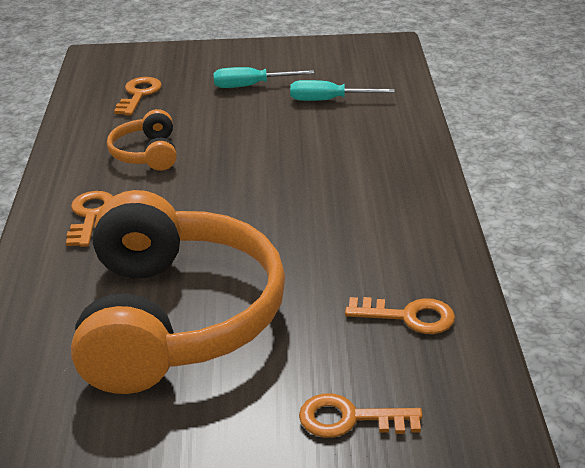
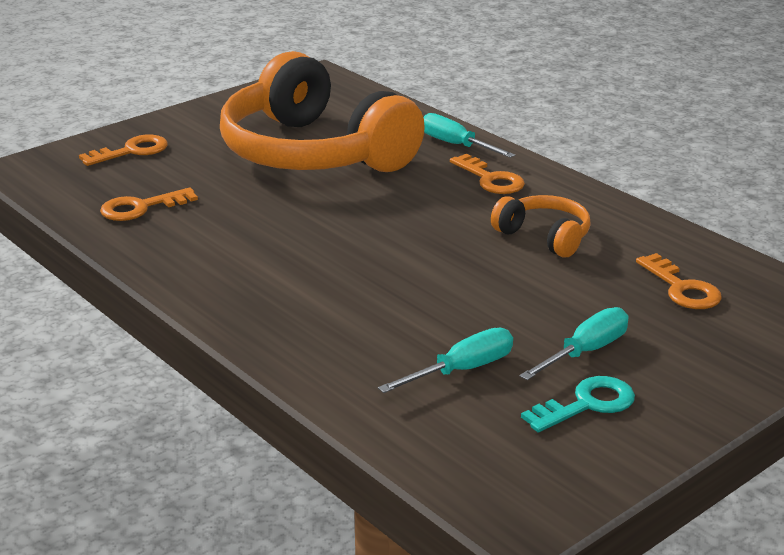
camera: 140 degrees right, 5 degrees down
(47, 267) = (455, 145): none -> turquoise screwdriver
(292, 67) = (587, 404): none -> turquoise key

